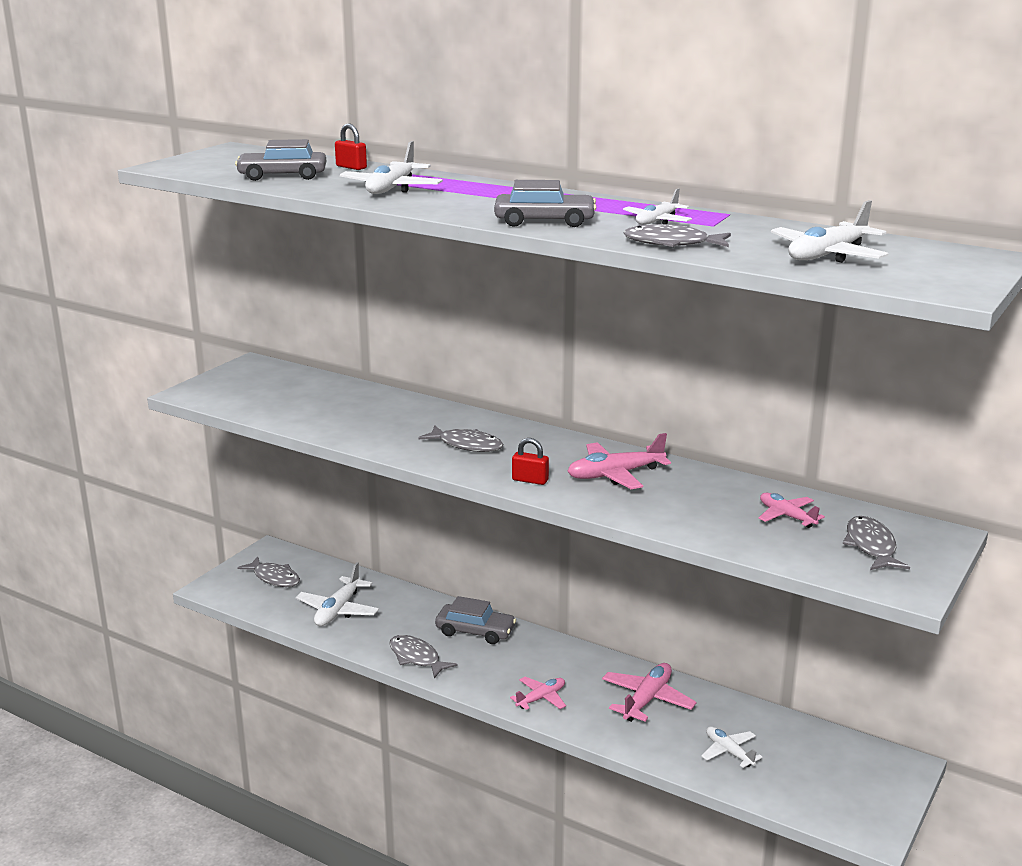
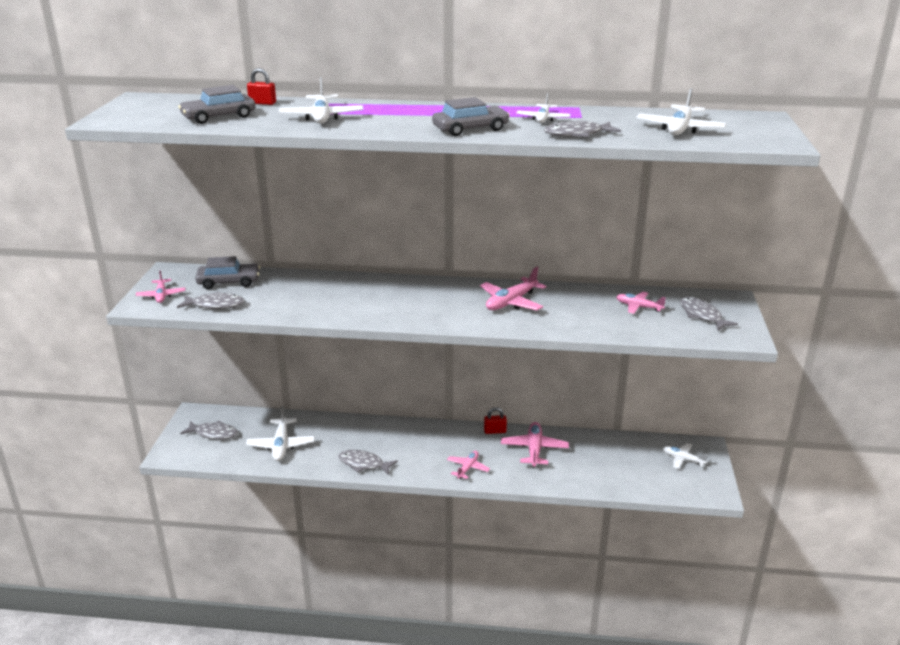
camera: 25 degrees left, 5 degrees up
(220, 387) = (161, 295): none -> pink plane
(467, 445) = (393, 302): grey fish -> grey fish (215, 305)
(475, 631) = (390, 434): grey car -> grey car (229, 282)
(530, 480) = (460, 318): red padlock -> red padlock (495, 431)
(729, 752) = (605, 469): white plane -> white plane (683, 459)

